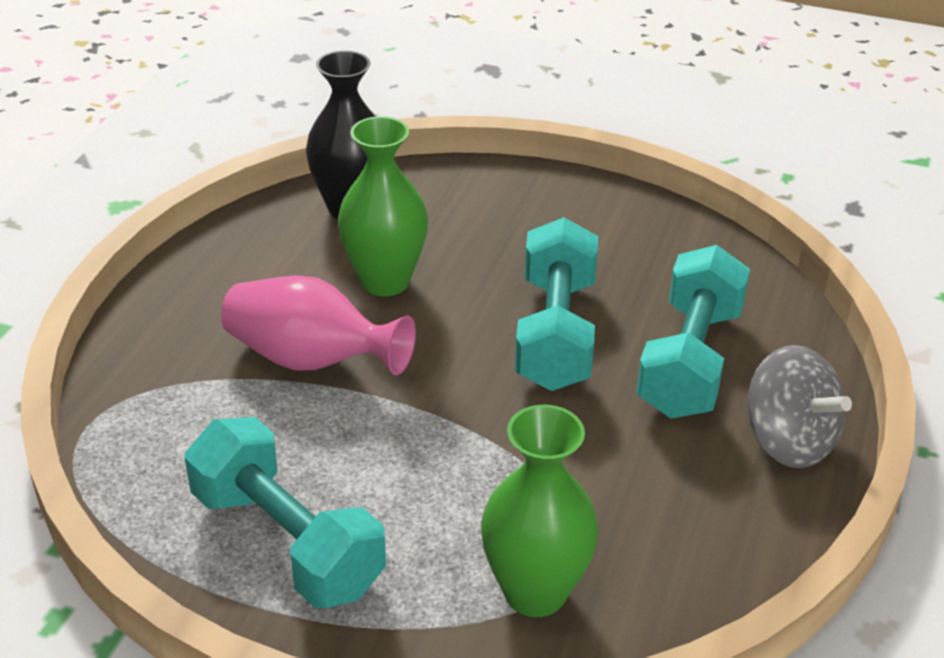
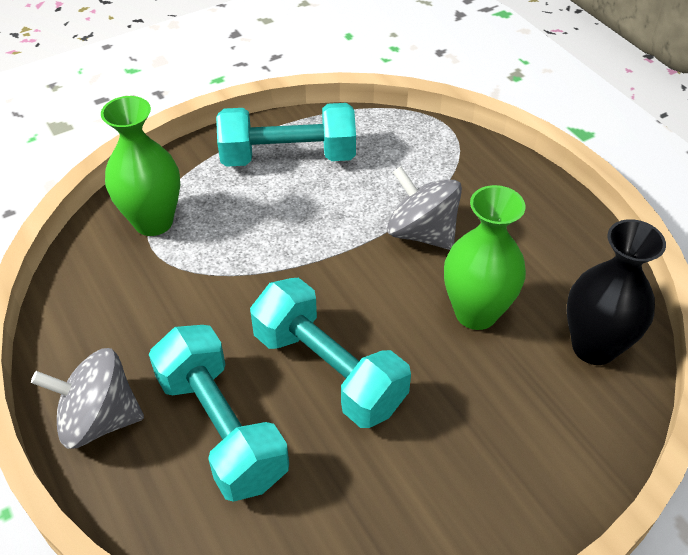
camera: 130 degrees right, 10 degrees up
(311, 360) = (422, 233): pink vase -> grey spinning top

